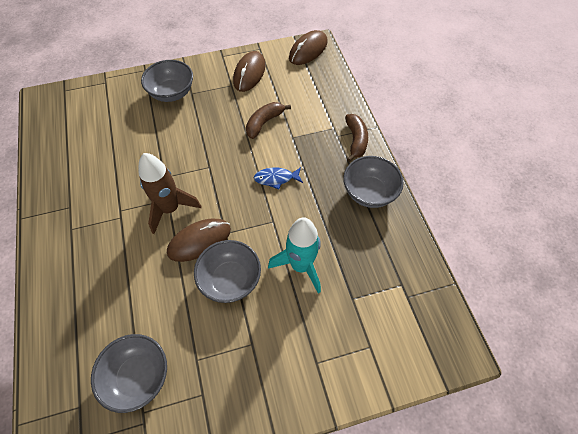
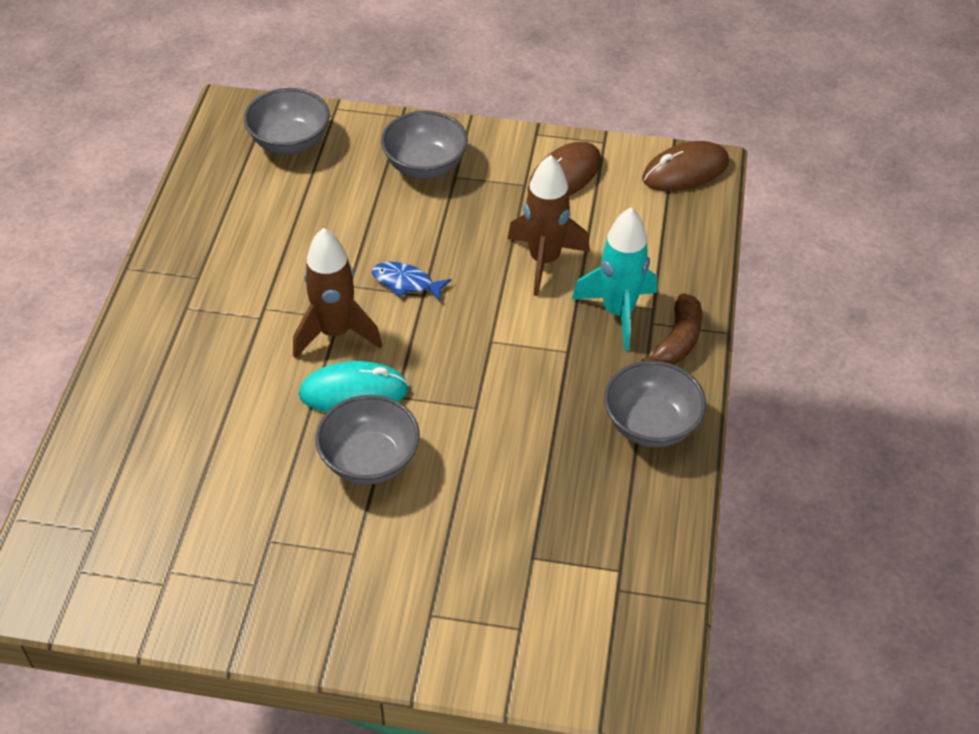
camera: 25 degrees right, 10 degrees down
(138, 376) = (184, 527): grey bowl -> grey bowl (290, 142)
(199, 241) = (354, 392): brown mouse -> turquoise mouse
(264, 123) = (544, 261): brown banana -> brown rocket
(276, 178) = (515, 349): blue fish -> blue fish (406, 282)
(301, 266) = (482, 483): turquoise rocket -> turquoise rocket (618, 312)

